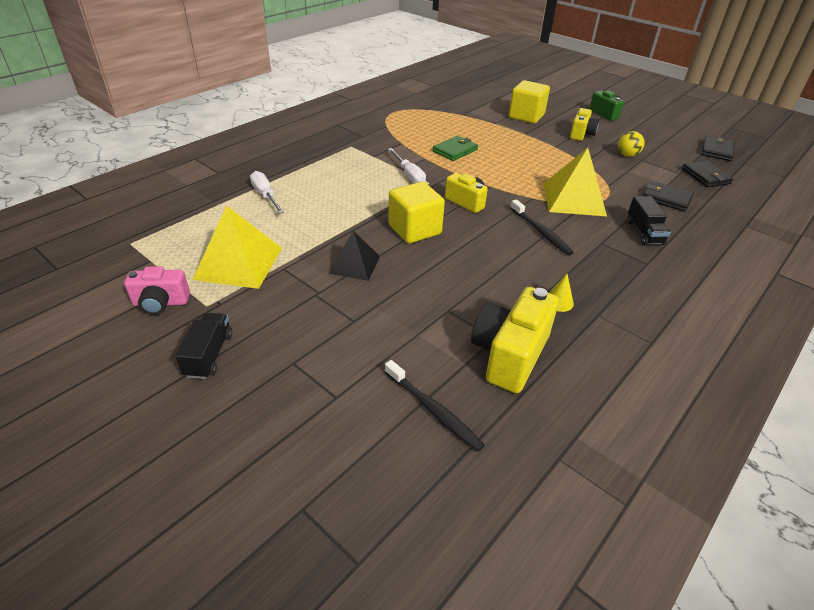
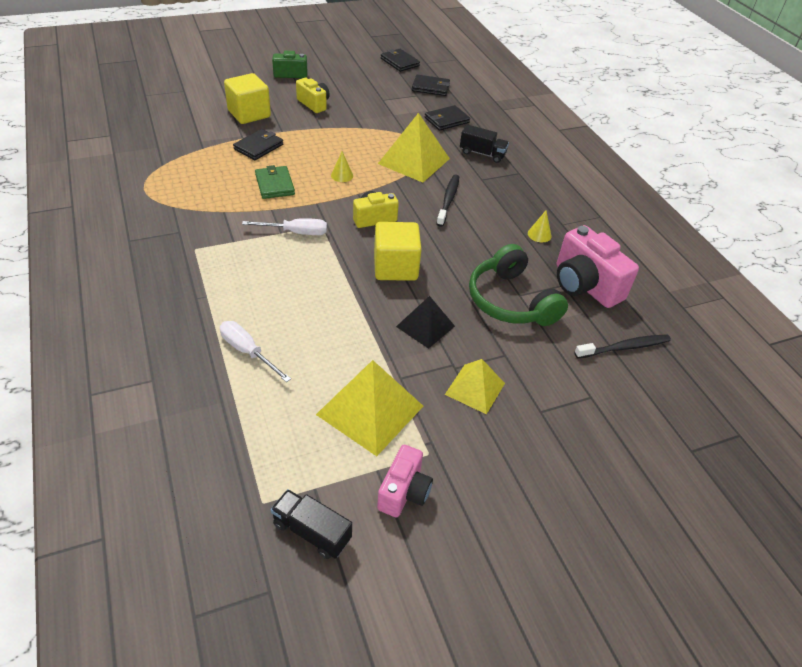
camera: 65 degrees left, 5 degrees up
(209, 355) = (505, 468): black truck -> black truck (312, 532)
(265, 195) = (248, 351): white screwdriver -> white screwdriver turned 45 degrees clockwise
(296, 312) = (475, 388): none -> yellow pyramid
(433, 306) = (510, 301): none -> green headphones
(491, 131) = (258, 147): none -> black wallet
(504, 172) = (342, 175): none -> yellow cone
(509, 355) = (584, 285): yellow camera -> pink camera
(540, 232) = (448, 200): black toothbrush -> black toothbrush turned 75 degrees counterclockwise
(627, 155) = (370, 102): yellow ball -> none

